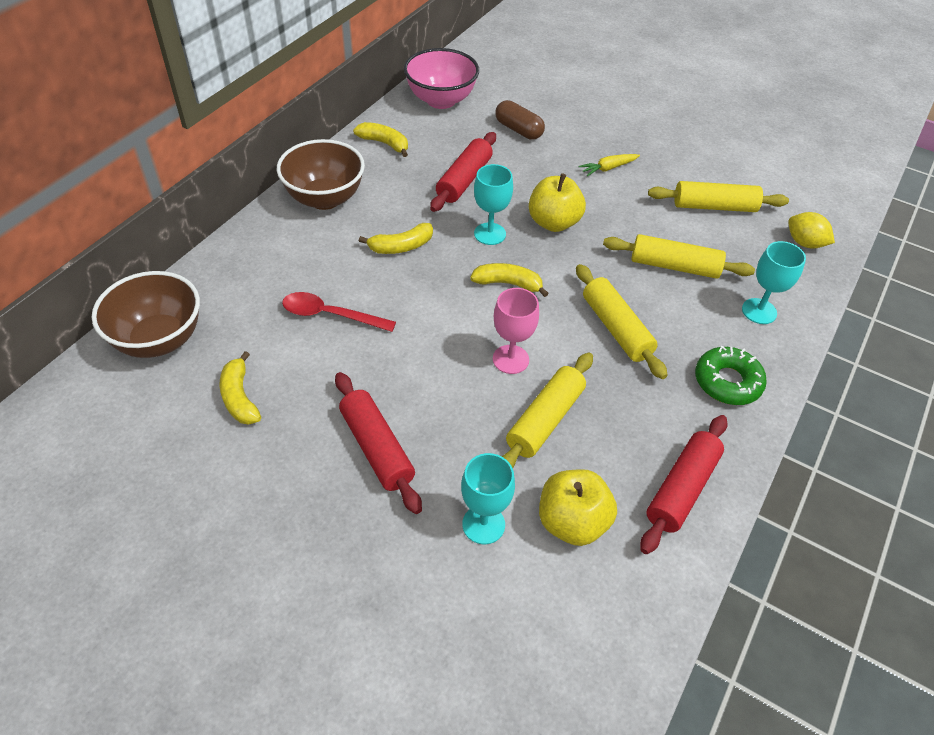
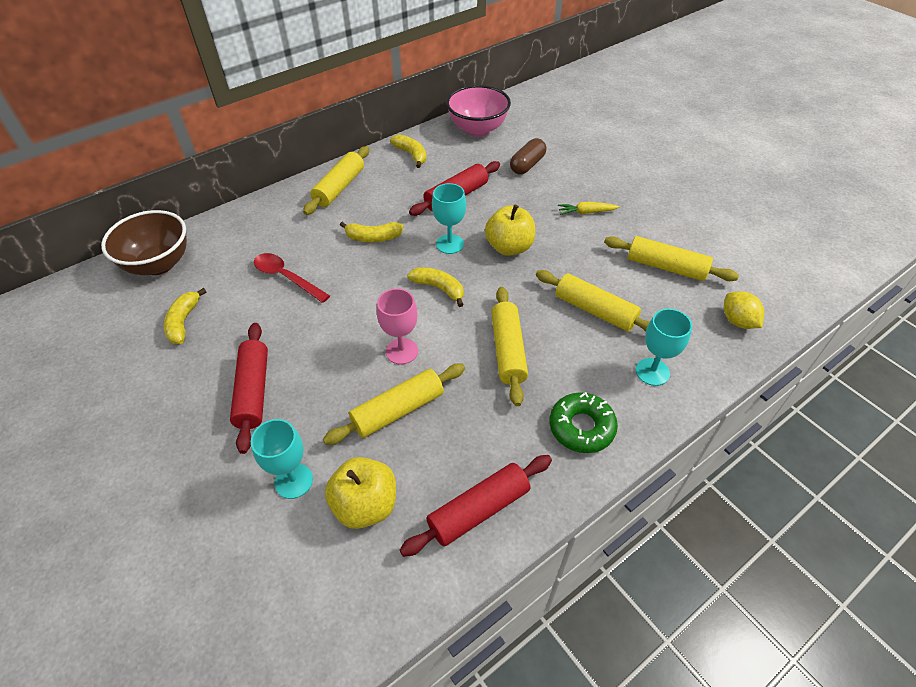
camera: 25 degrees right, 0 degrees up
(325, 198) = (339, 187): brown bowl -> yellow rolling pin
(518, 130) = (527, 165): brown capsule -> brown capsule turned 60 degrees clockwise

